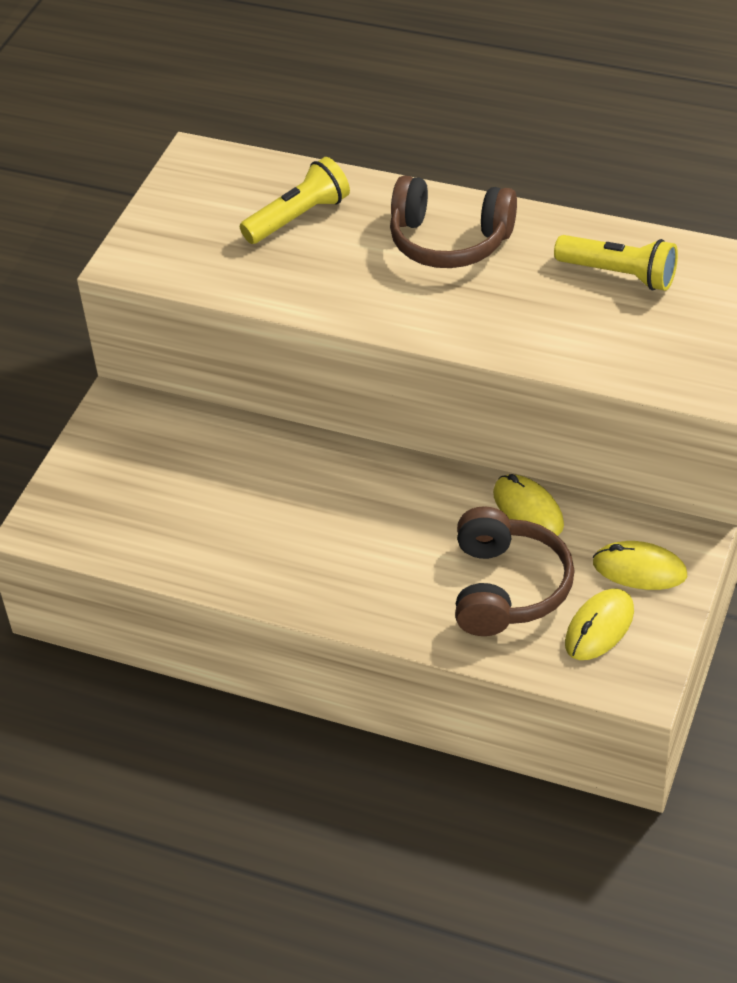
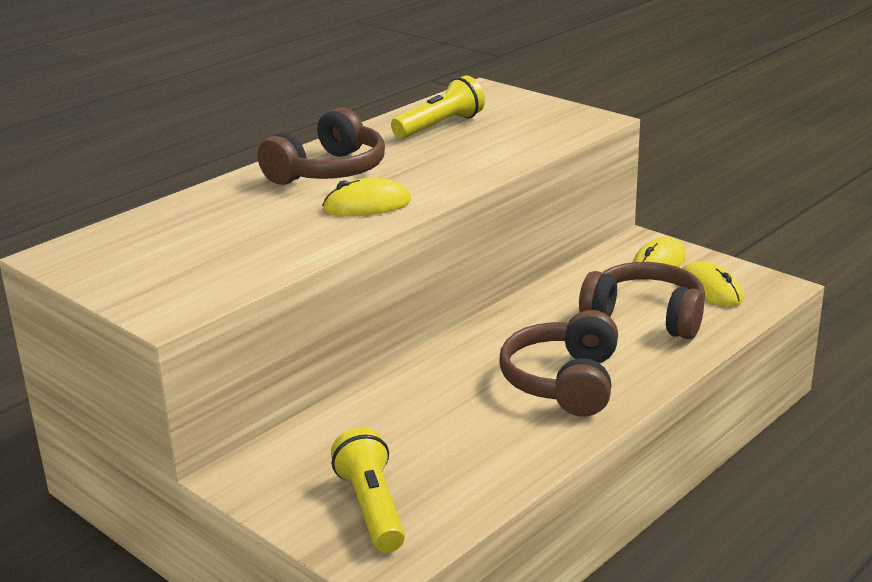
camera: 70 degrees left, 20 degrees down
(298, 217) = (215, 222): yellow flashlight -> yellow flashlight (371, 507)
(345, 559) = (564, 382): none -> brown headphones
(528, 509) = (564, 292): yellow mouse -> yellow mouse (367, 205)

